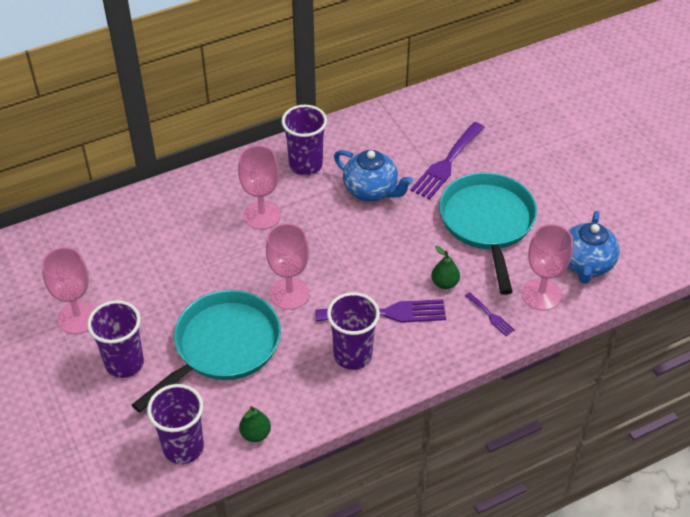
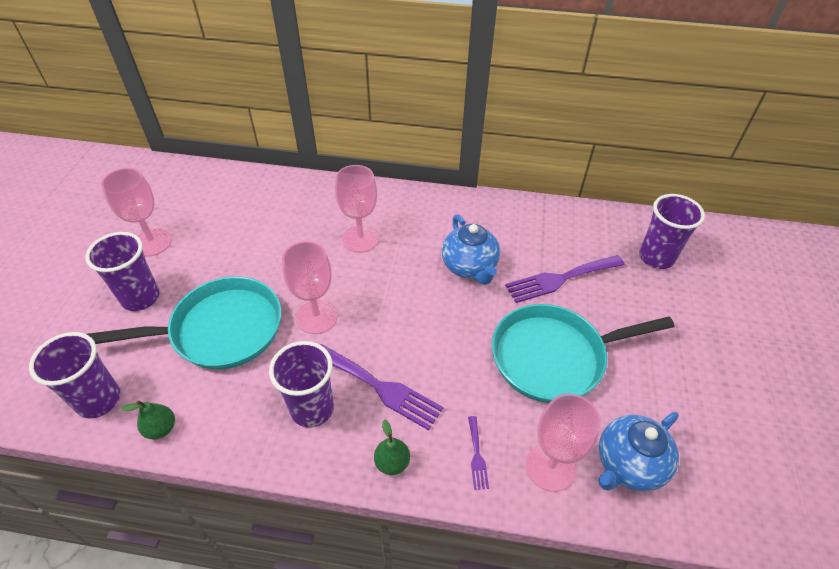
camera: 35 degrees right, 0 degrees up
(305, 165) = (434, 217): purple cup -> purple cup (656, 257)
(444, 283) = (460, 391): green pear -> green pear (392, 463)
(487, 223) = (554, 357): turquoise pan -> turquoise pan turned 135 degrees counterclockwise

